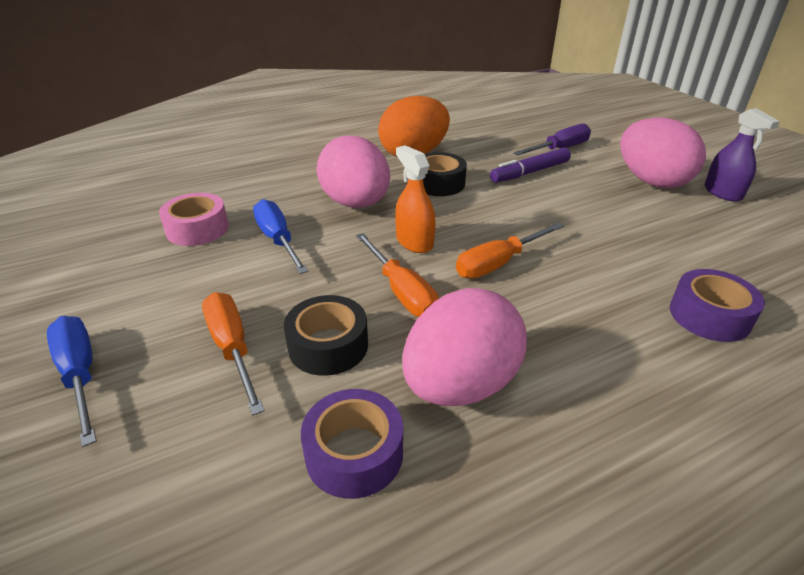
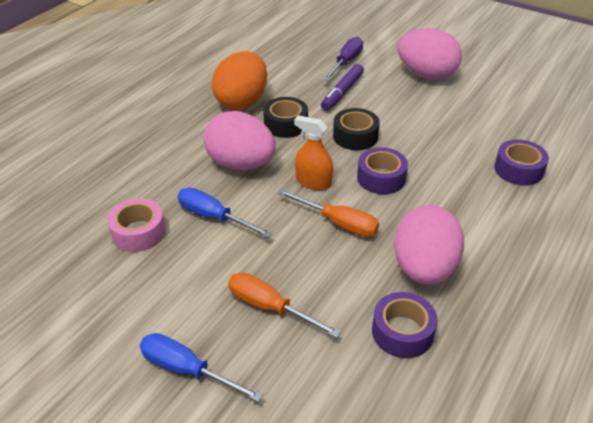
camera: 30 degrees left, 5 degrees up
(328, 346) = (328, 279): black tape -> black tape (355, 136)
(499, 263) = (381, 178): orange screwdriver -> purple tape
(722, 193) = (474, 71): purple spray bottle -> none

